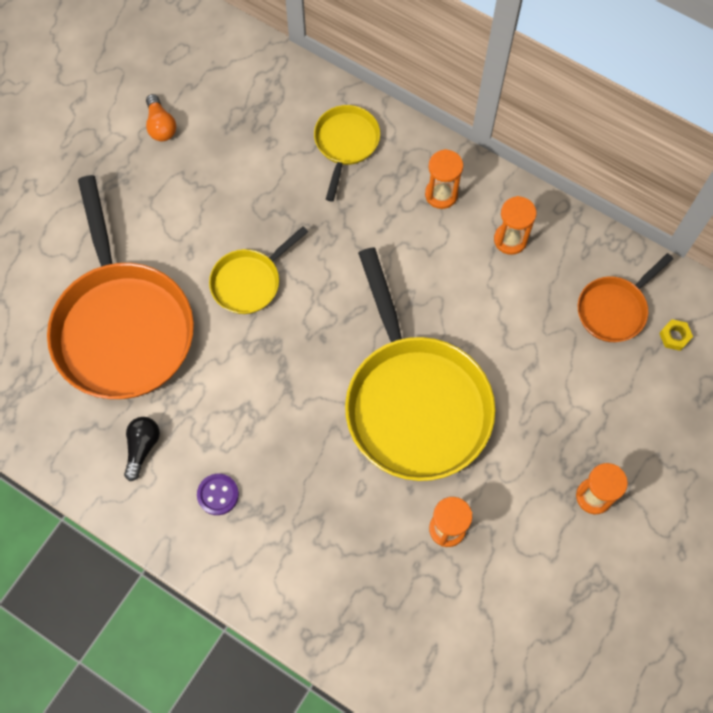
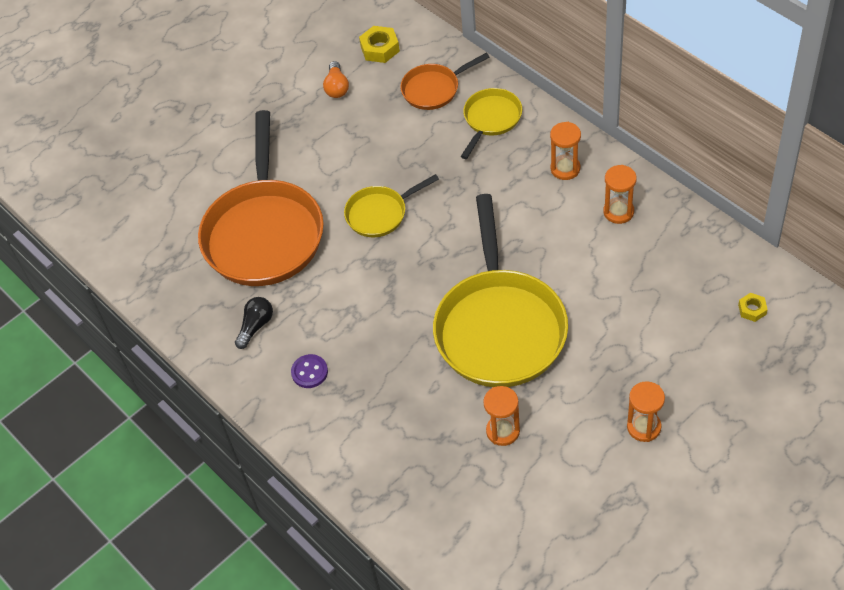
camera: 20 degrees right, 15 degrees down
(198, 68) = (380, 48): none -> yellow nut
(614, 309) = (700, 279): orange pan -> orange pan (434, 89)

